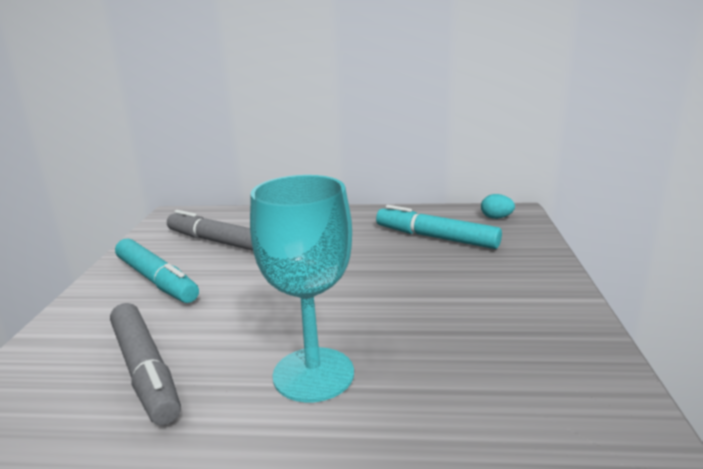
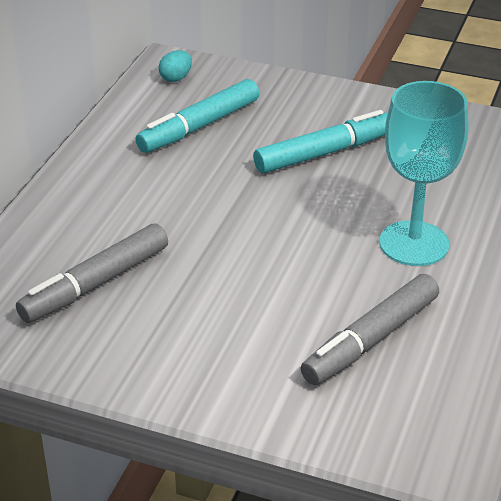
camera: 75 degrees left, 15 degrees up
(145, 370) = (371, 340): grey marker -> grey marker turned 150 degrees clockwise
(156, 280) = (180, 338): turquoise marker -> turquoise marker (323, 153)

